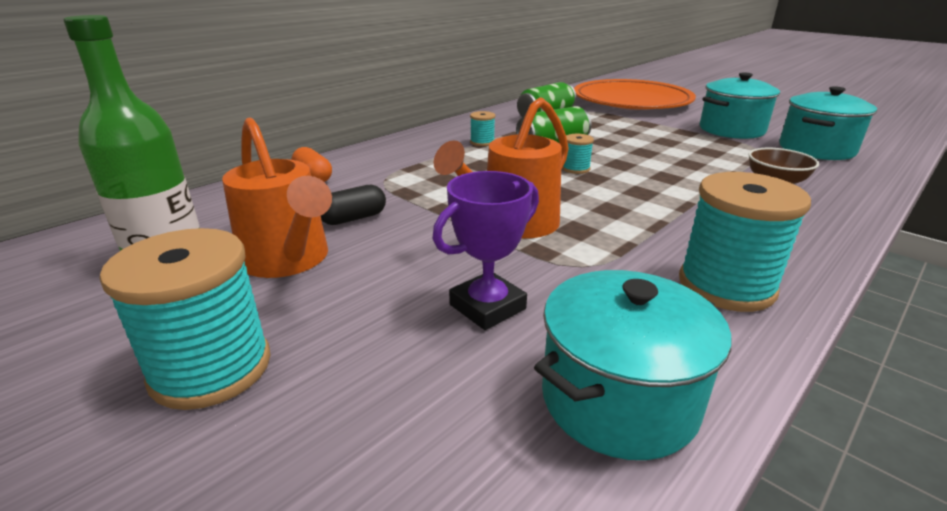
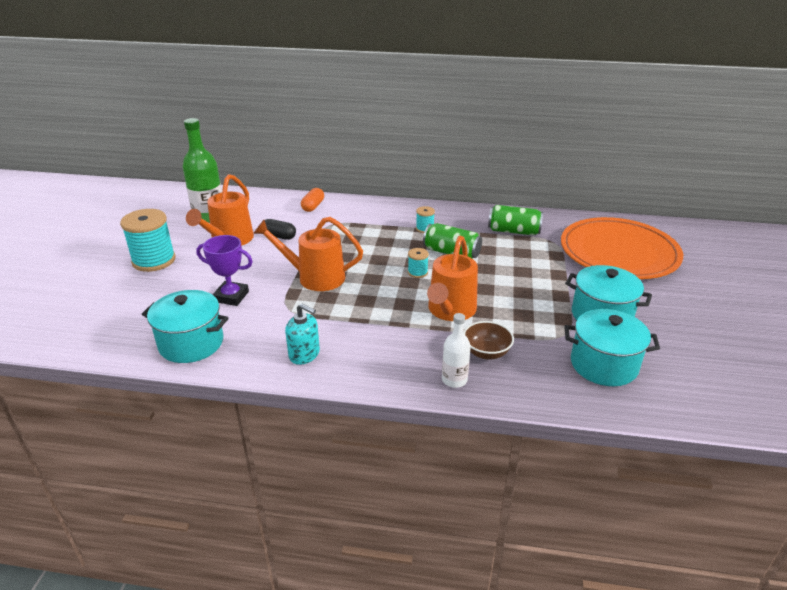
camera: 55 degrees right, 5 degrees up
(677, 176) = (450, 311): none -> orange watering can
(726, 286) = (304, 354): turquoise spool -> turquoise soap dispenser
(827, 210) = (454, 380): none -> white bottle

